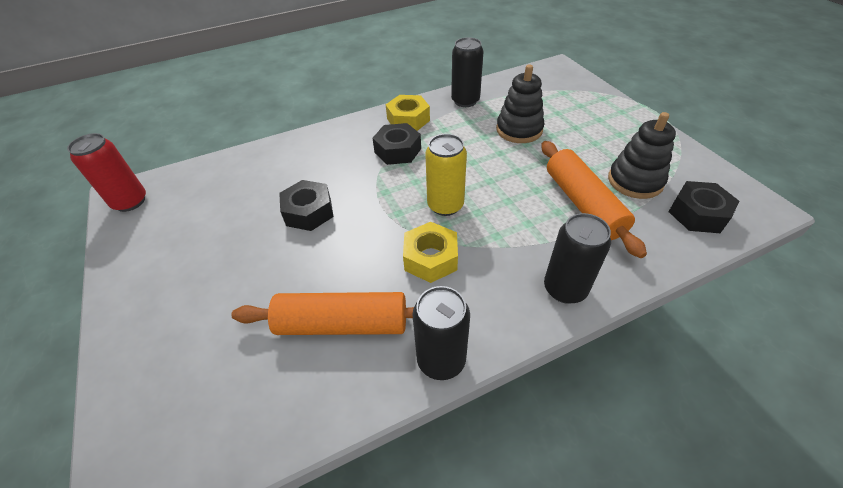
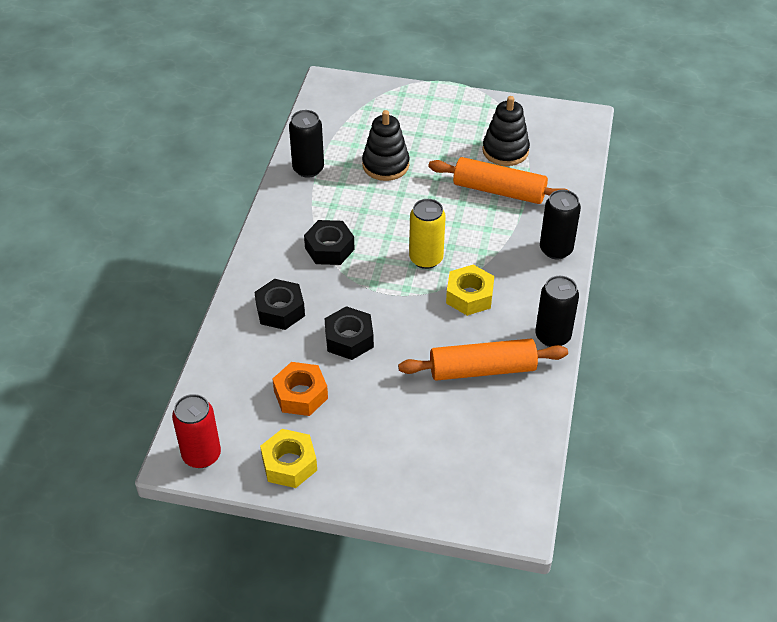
camera: 55 degrees left, 0 degrees up
(225, 218) = (300, 394): none -> orange nut
(343, 323) = (482, 369): orange rolling pin -> orange rolling pin turned 45 degrees clockwise
(408, 119) = (292, 218): yellow nut -> yellow nut (289, 464)
(698, 214) = (561, 148): black nut -> black nut (280, 310)

